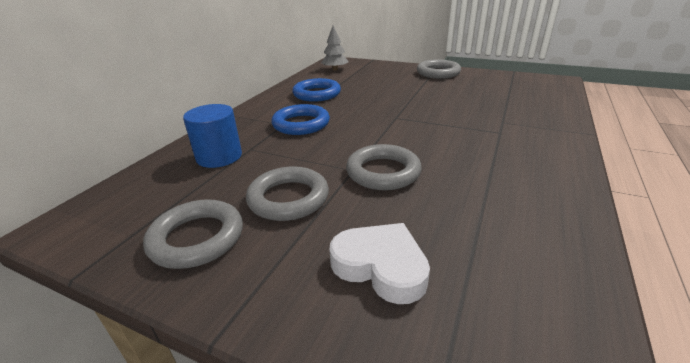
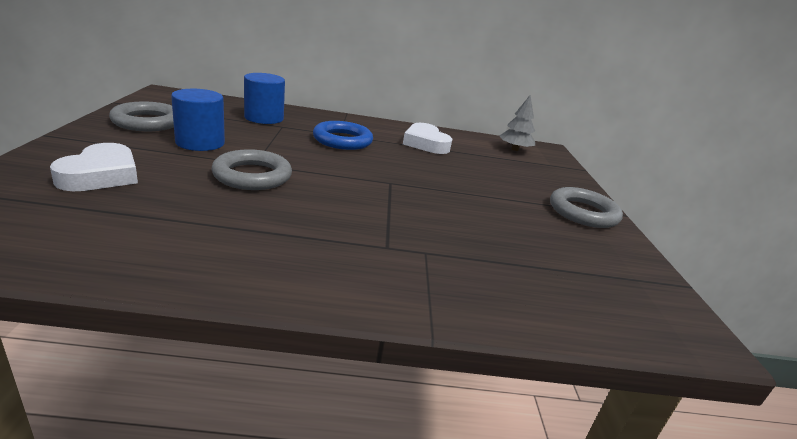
camera: 60 degrees right, 5 degrees down
(288, 198) = (200, 143): grey ring -> blue cylinder
(317, 94) = (425, 143): blue ring -> white heart

